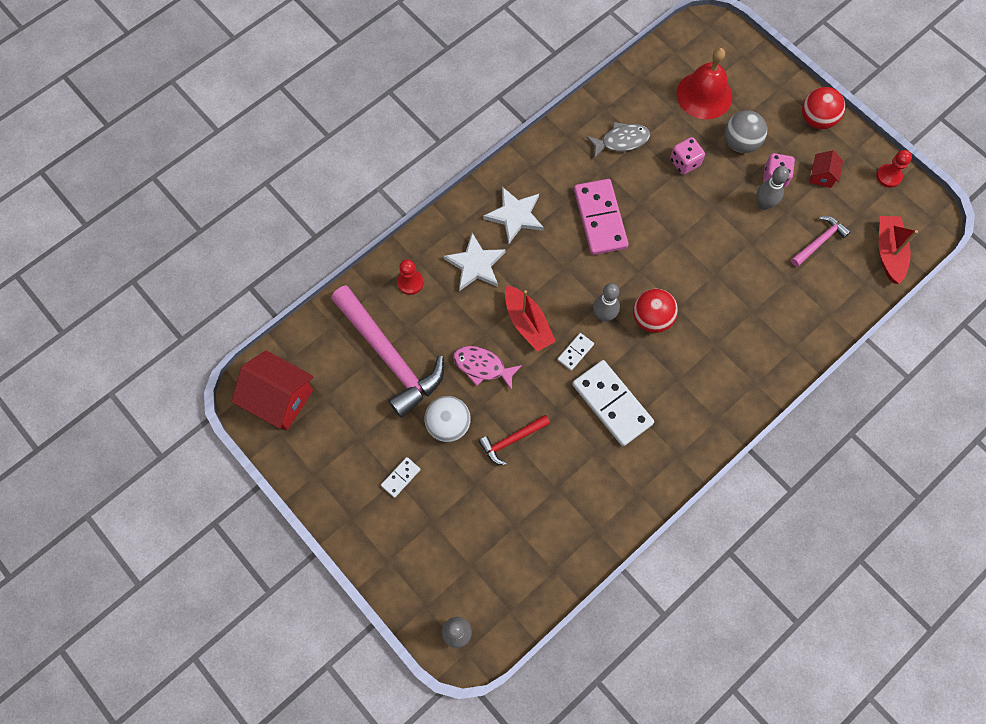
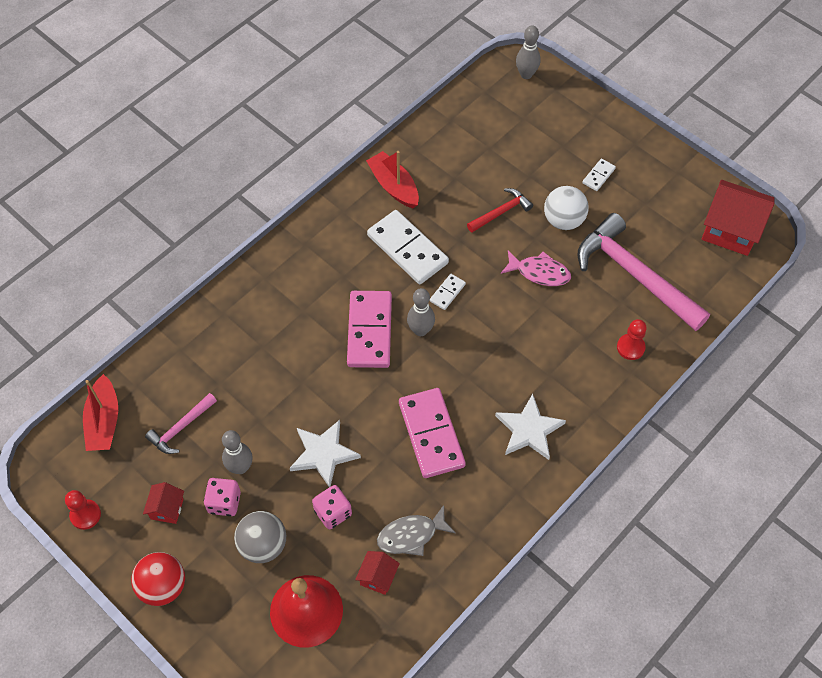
camera: 175 degrees right, 10 degrees down
(475, 264) = (564, 372): white star -> white star (323, 454)
(527, 323) = (499, 316): red boat -> red boat (394, 186)
(649, 113) = (378, 577): none -> red house
(652, 318) = (370, 331): red ball -> pink domino

